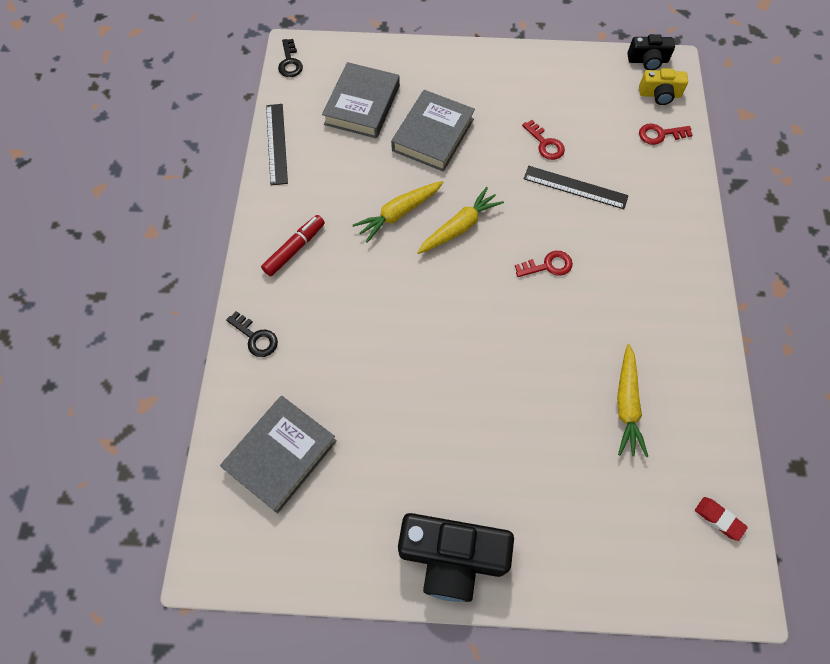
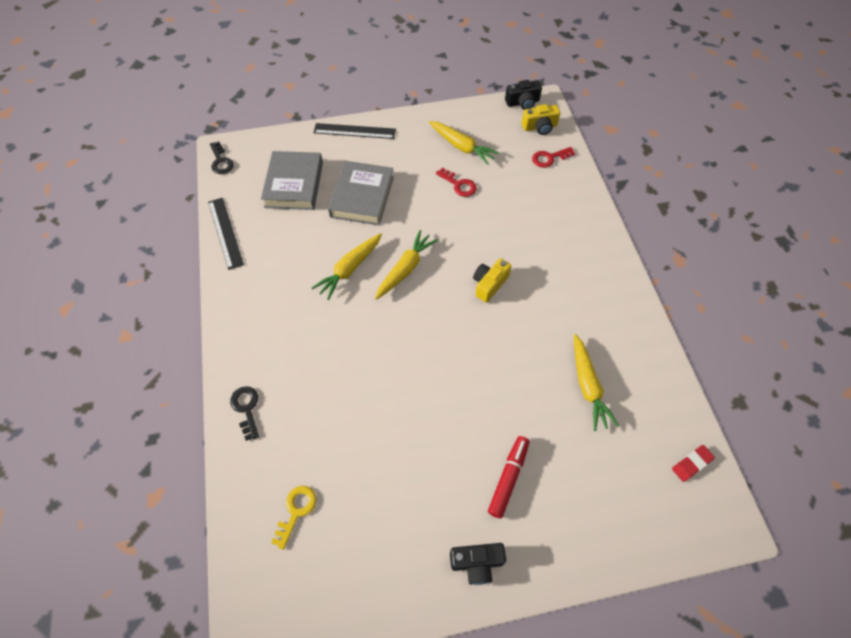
camera: 15 degrees left, 5 degrees down
(255, 337) = (246, 408): black key -> black key turned 135 degrees counterclockwise
(281, 455) = (296, 511): grey book -> yellow key
(294, 249) = (263, 321): red marker -> red marker (508, 478)
(452, 557) = (476, 563): black camera -> black camera, size x0.53
(548, 266) = (489, 284): red key -> yellow camera
(561, 100) = (461, 147): none -> yellow carrot
(575, 187) = (493, 215): black ruler -> black ruler (354, 131)
(719, 519) = (691, 464): red eraser -> red eraser turned 60 degrees counterclockwise

